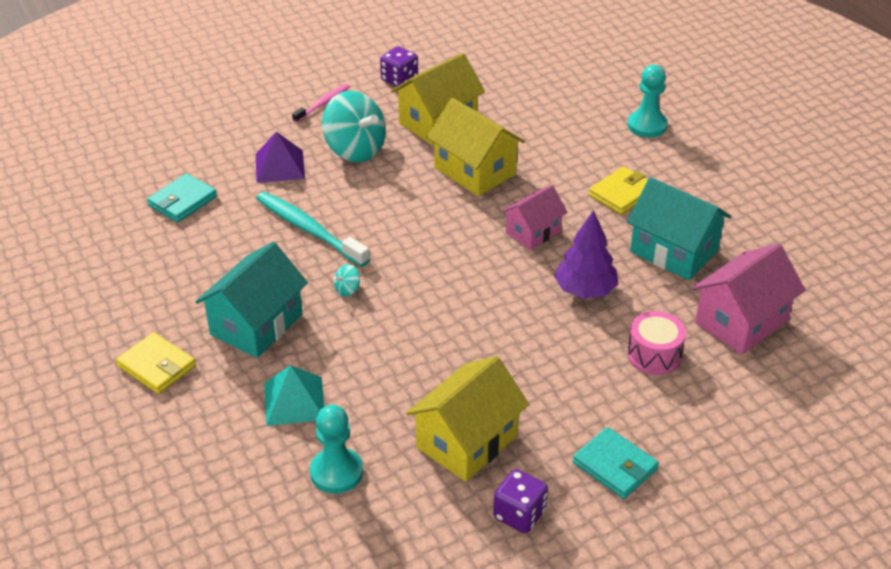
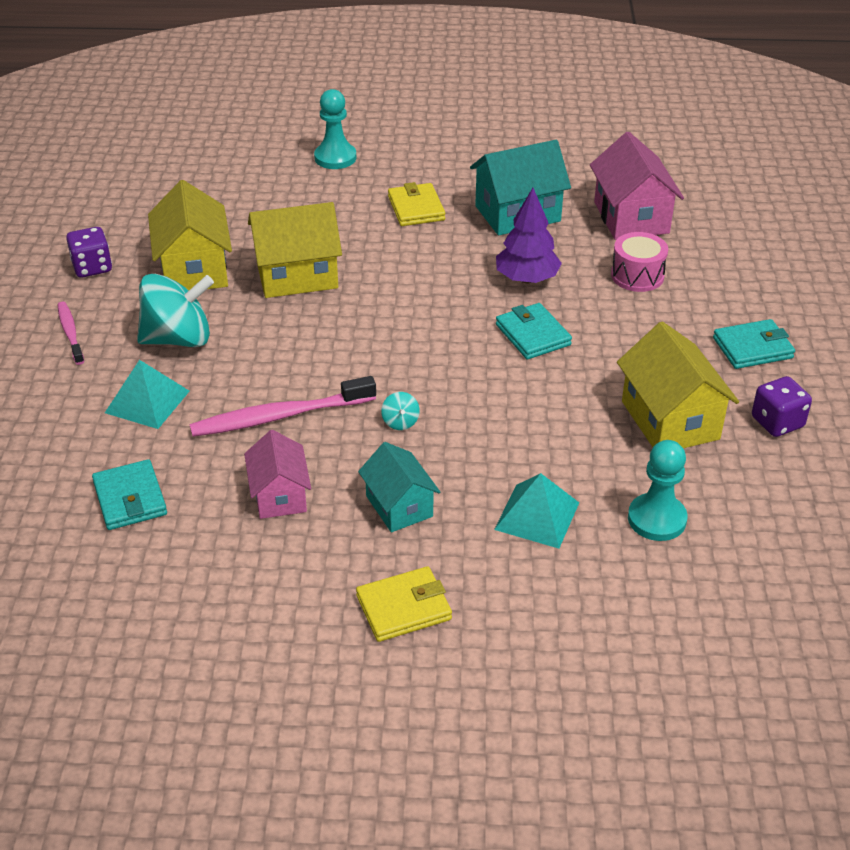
camera: 60 degrees left, 0 degrees up
(256, 324) = (399, 506): turquoise house -> turquoise house, size x0.64
(279, 166) = (147, 402): purple pyramid -> turquoise pyramid
(309, 229) = (279, 416): turquoise toothbrush -> pink toothbrush
(512, 321) = (532, 335): none -> turquoise wallet
(533, 232) = (421, 276): pink house -> pink house (279, 495)

